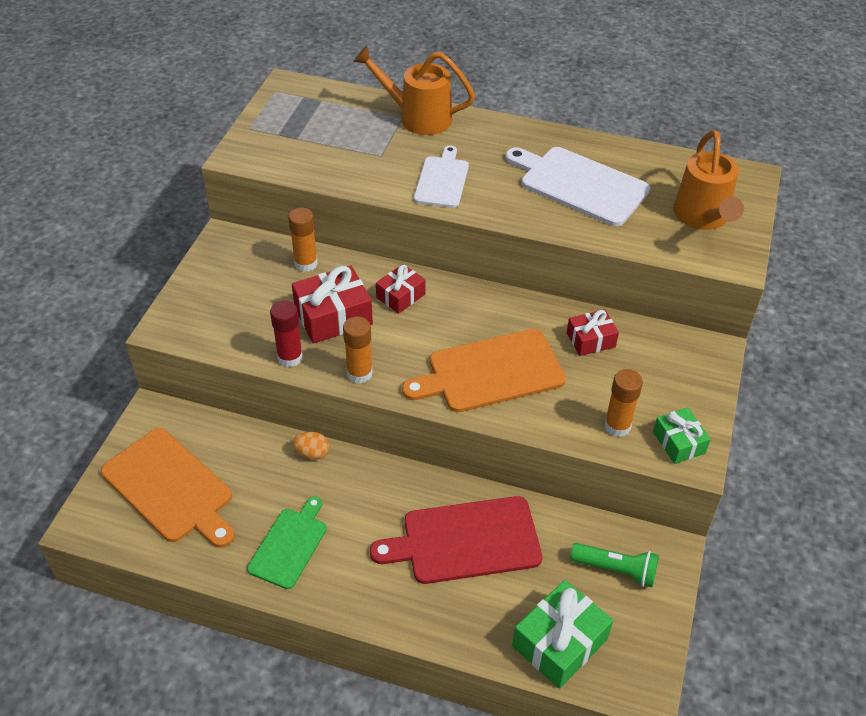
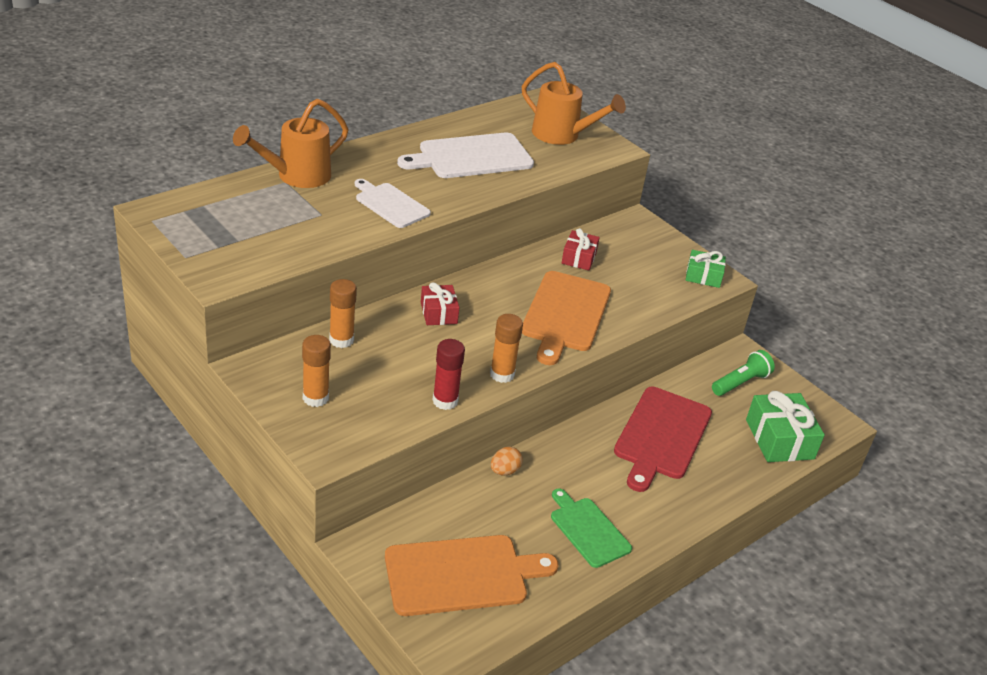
camera: 60 degrees left, 10 degrees down
(333, 316) = (422, 356): red gift -> none
(617, 426) = (667, 291): orange glue stick -> orange glue stick (315, 398)

